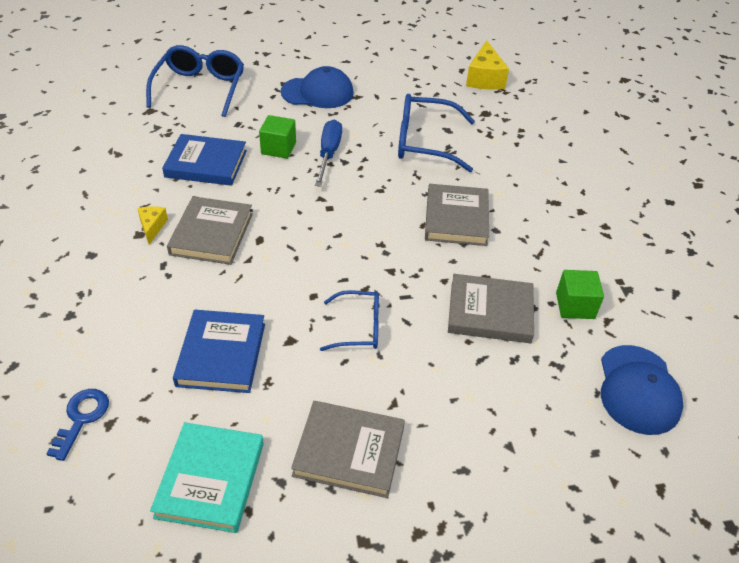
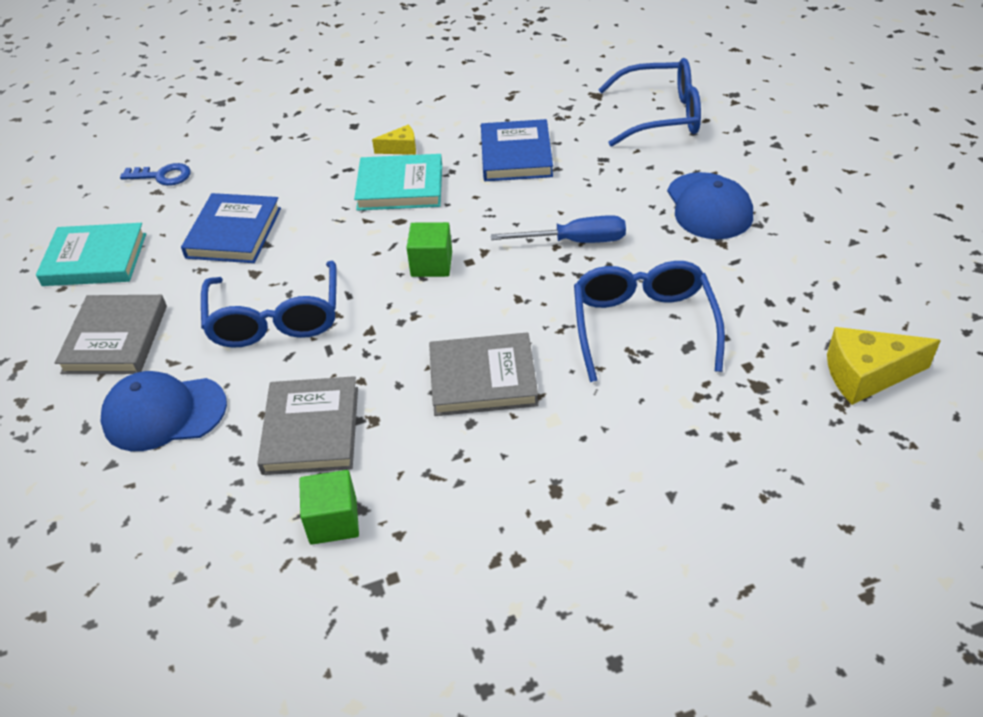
camera: 85 degrees right, 0 degrees up
(211, 234) = (400, 187): grey book -> turquoise book
(221, 354) = (234, 233): blue book -> blue book turned 75 degrees counterclockwise
(278, 148) = (568, 199): green cube -> green cube (431, 264)
(359, 328) = (275, 319): blue glasses -> blue glasses, size x1.69
(638, 389) = (187, 596): blue cap -> blue cap (164, 413)

